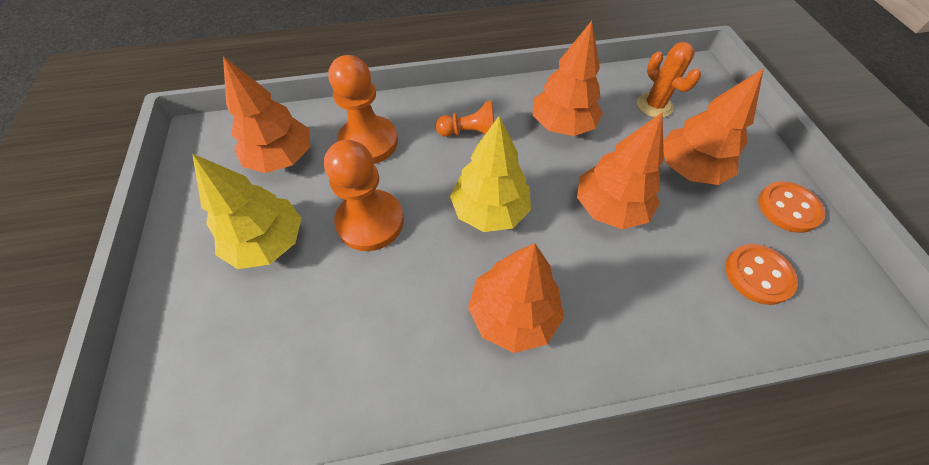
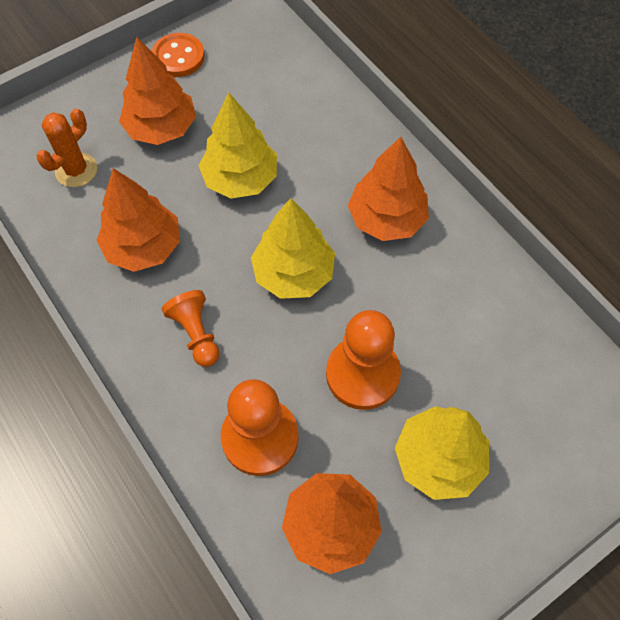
camera: 115 degrees left, 5 degrees up
(609, 207) = (240, 179): orange tree -> yellow tree
(758, 275) = (260, 71): orange button -> none

